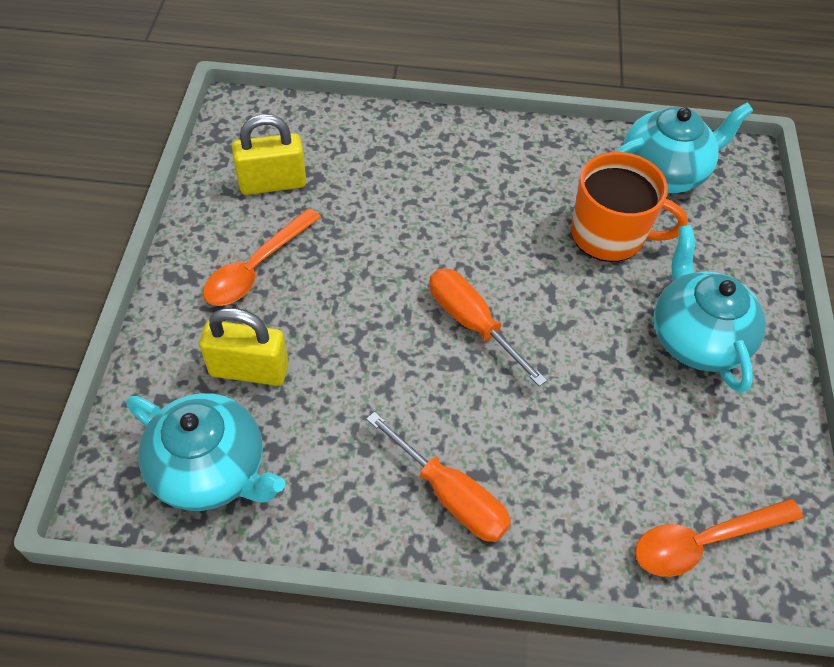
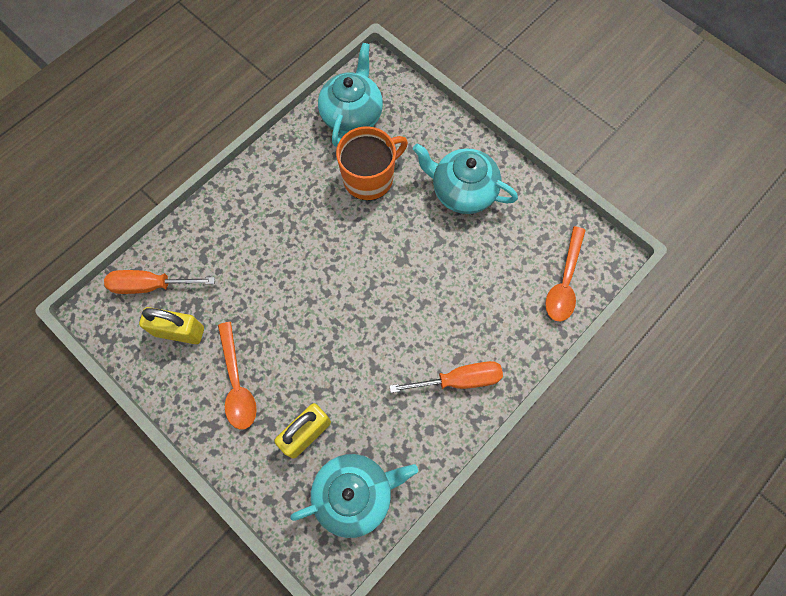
camera: 50 degrees left, 15 degrees up
(273, 183) = (179, 331): yellow padlock -> yellow padlock turned 75 degrees clockwise
(472, 323) = (369, 293): orange screwdriver -> orange screwdriver (150, 285)

